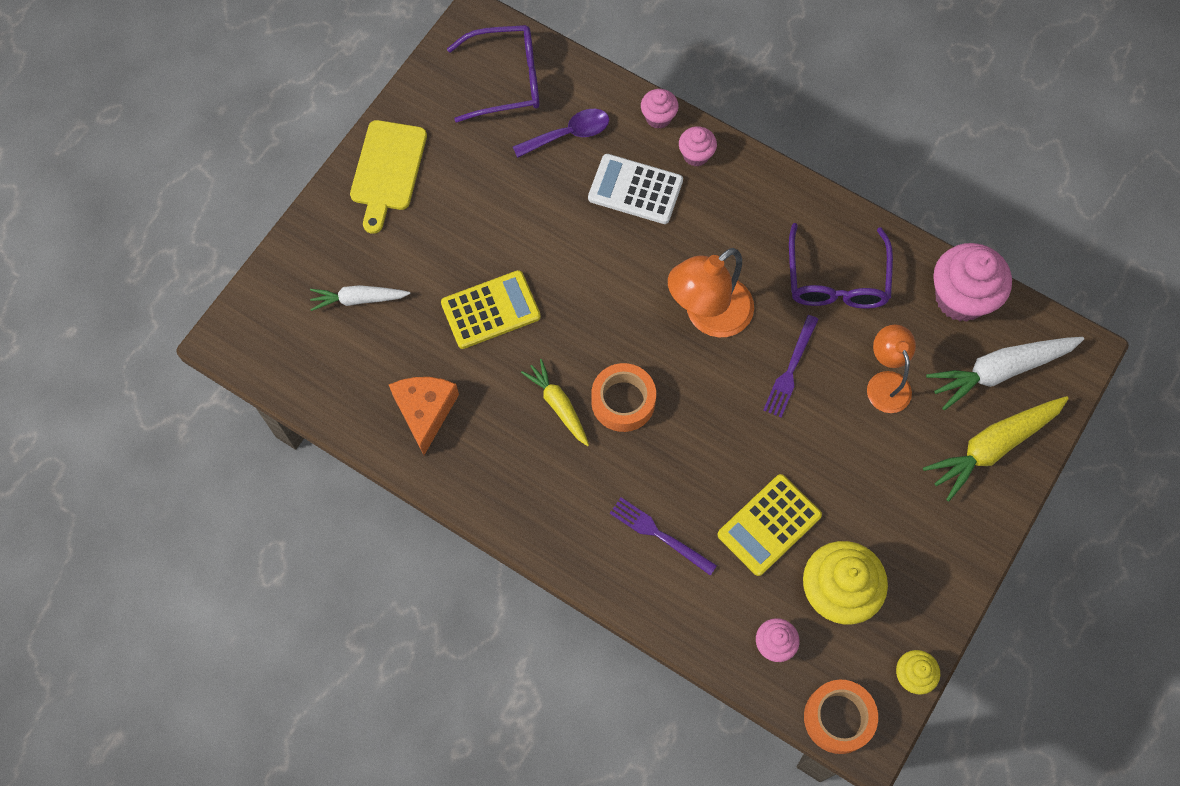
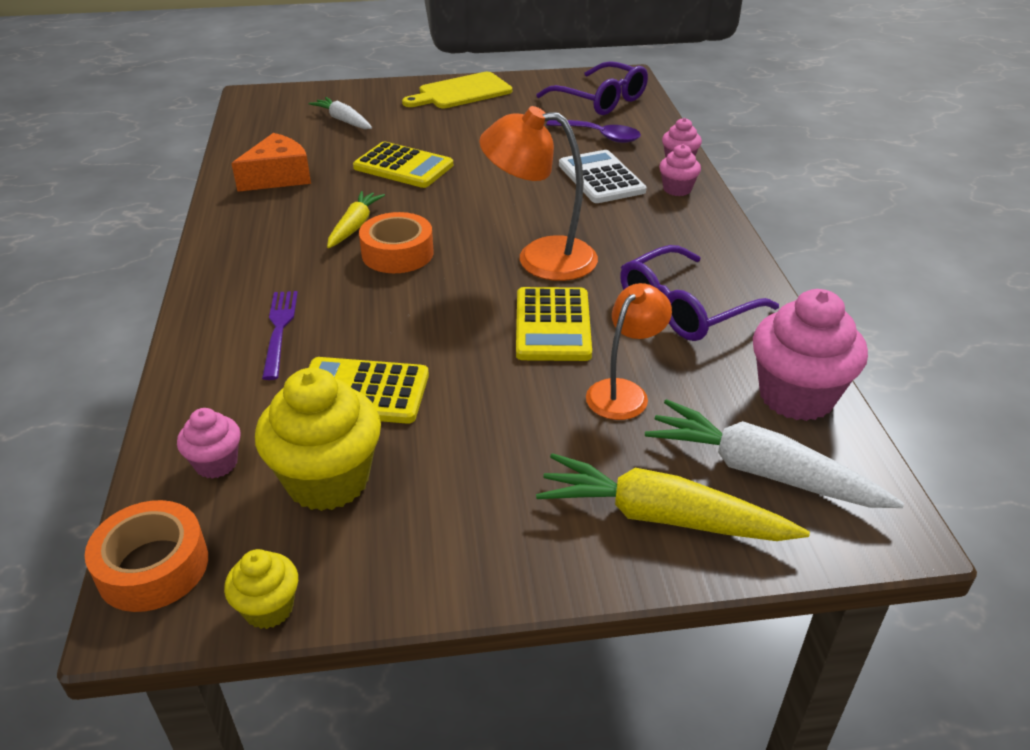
camera: 50 degrees right, 30 degrees down
(790, 369) = (552, 325): purple fork -> yellow calculator

